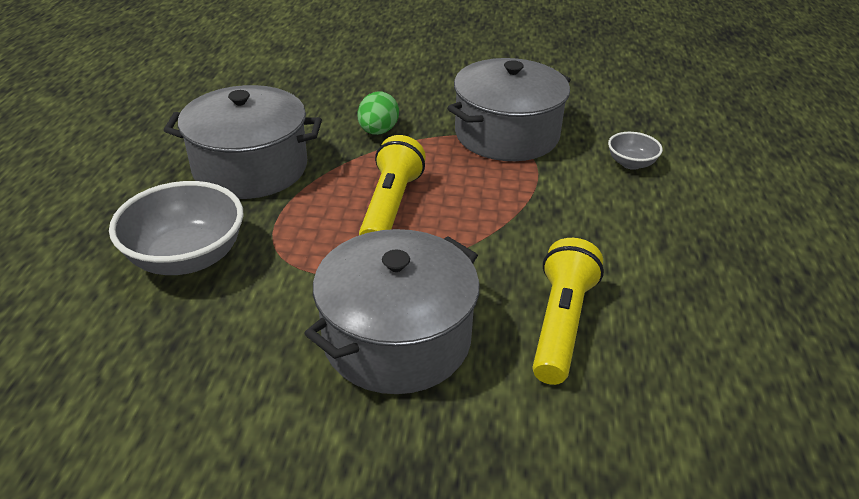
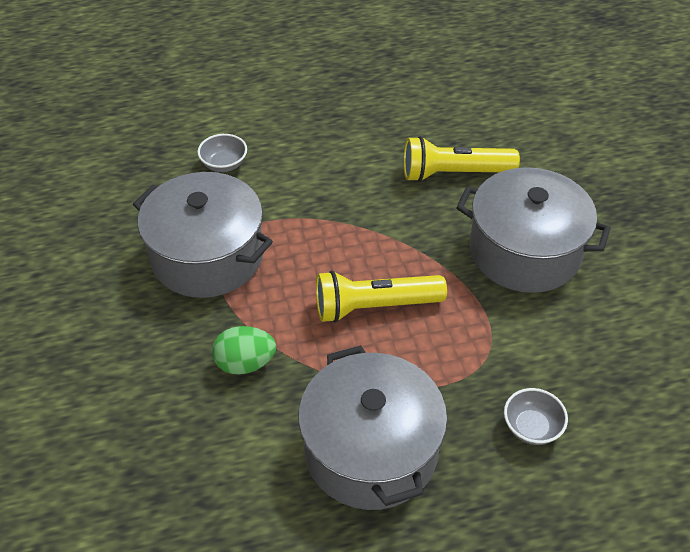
camera: 110 degrees left, 10 degrees up
(187, 257) = (531, 427): grey bowl -> grey bowl, size x0.51

